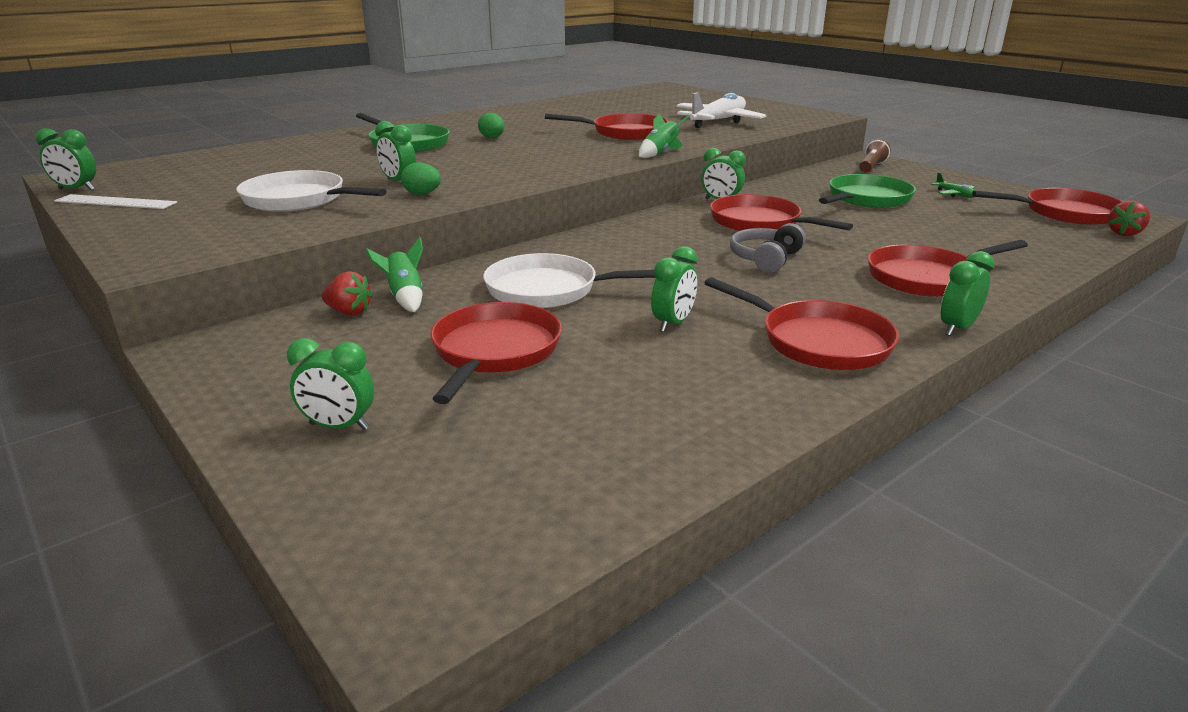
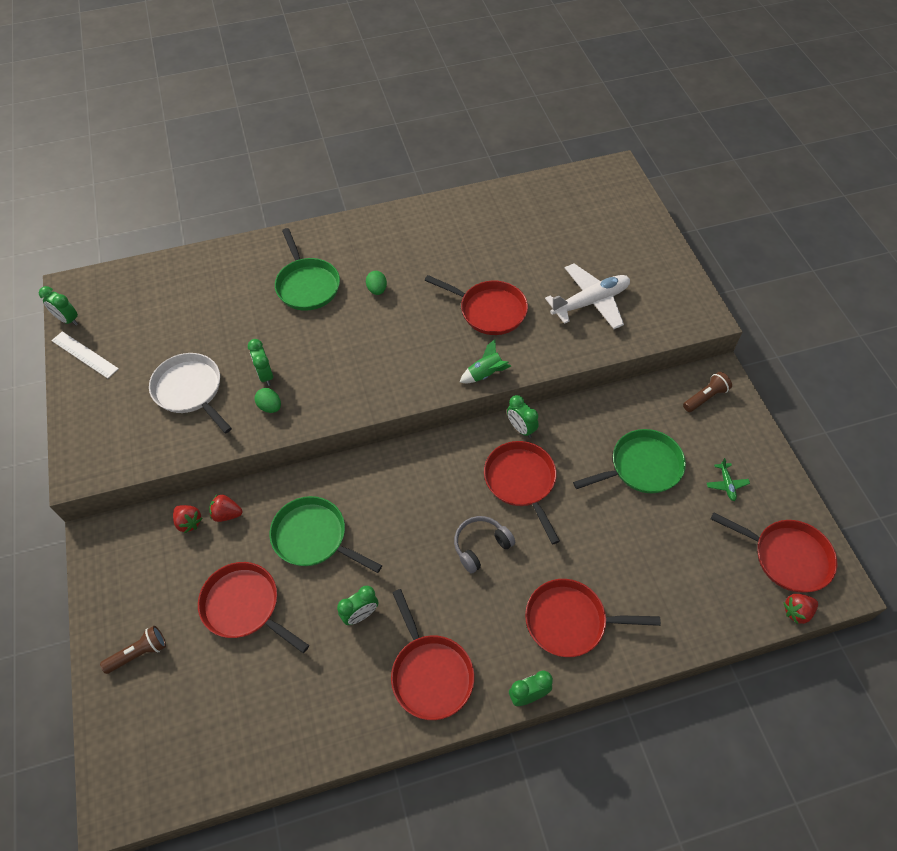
camera: 25 degrees right, 30 degrees up
(339, 426) = (139, 653): green clock -> brown flashlight
(405, 297) = (227, 514): green rocket -> red strawberry
(494, 351) = (244, 606): red pan -> red pan turned 90 degrees counterclockwise
(548, 290) = (313, 537): white pan -> green pan

